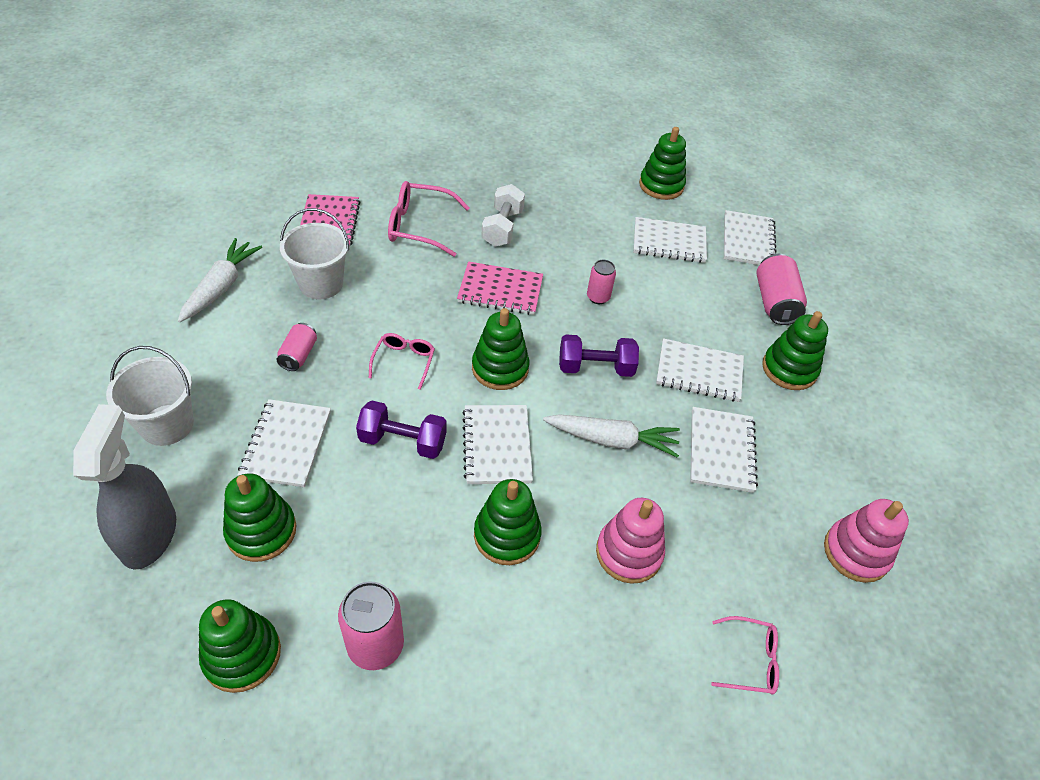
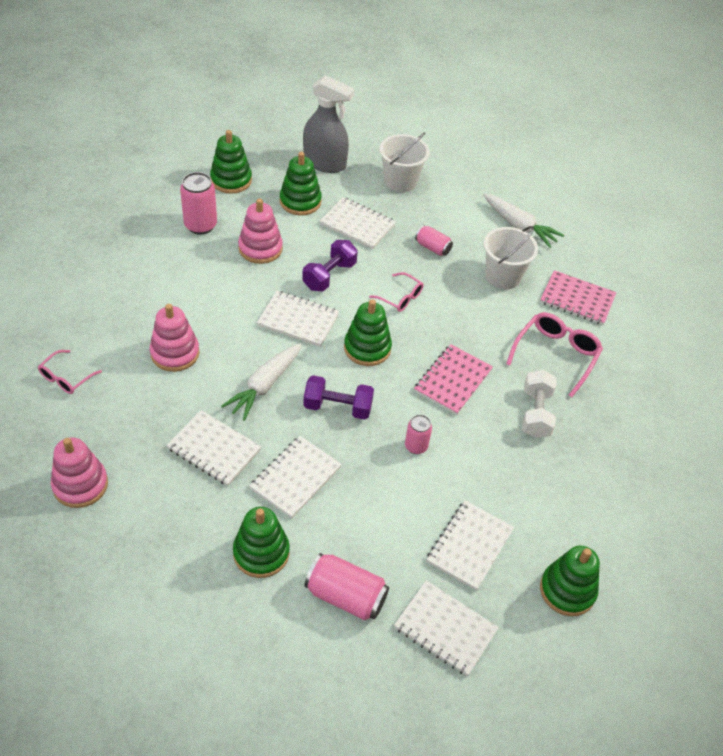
camera: 115 degrees right, 0 degrees up
(389, 540) = (260, 248): none -> pink stacking toy
(502, 228) = (536, 413): white dumbbell -> white dumbbell turned 60 degrees clockwise
(507, 535) = (228, 300): green stacking toy -> none
(595, 367) = (337, 407): purple dumbbell -> purple dumbbell turned 75 degrees clockwise

